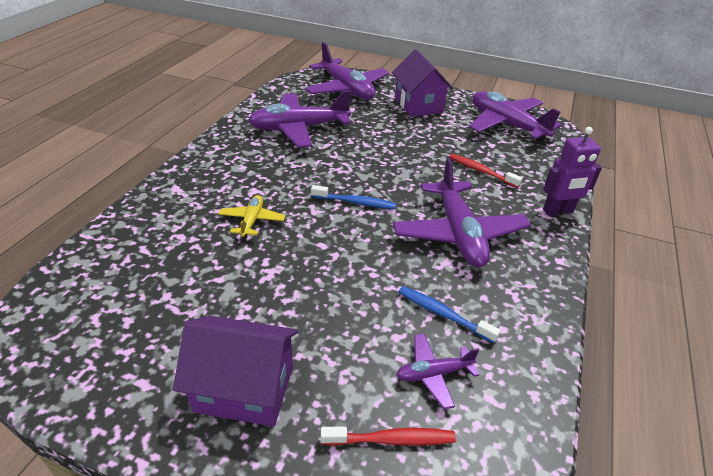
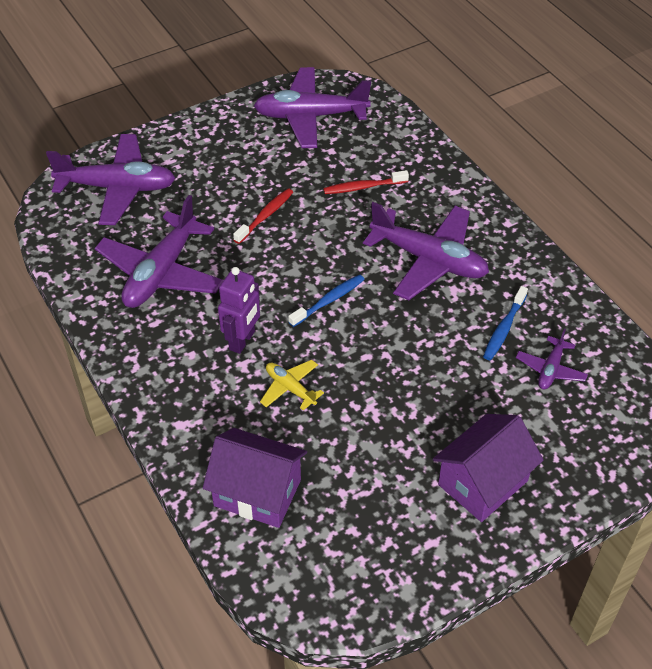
camera: 50 degrees left, 10 degrees up
(391, 439) = (582, 423): red toothbrush -> red toothbrush (265, 216)
(418, 105) = (211, 153): purple house -> purple house (257, 493)
(443, 314) = (504, 328): blue toothbrush -> blue toothbrush turned 45 degrees counterclockwise
(558, 211) = (457, 180): purple robot -> purple robot (242, 341)

